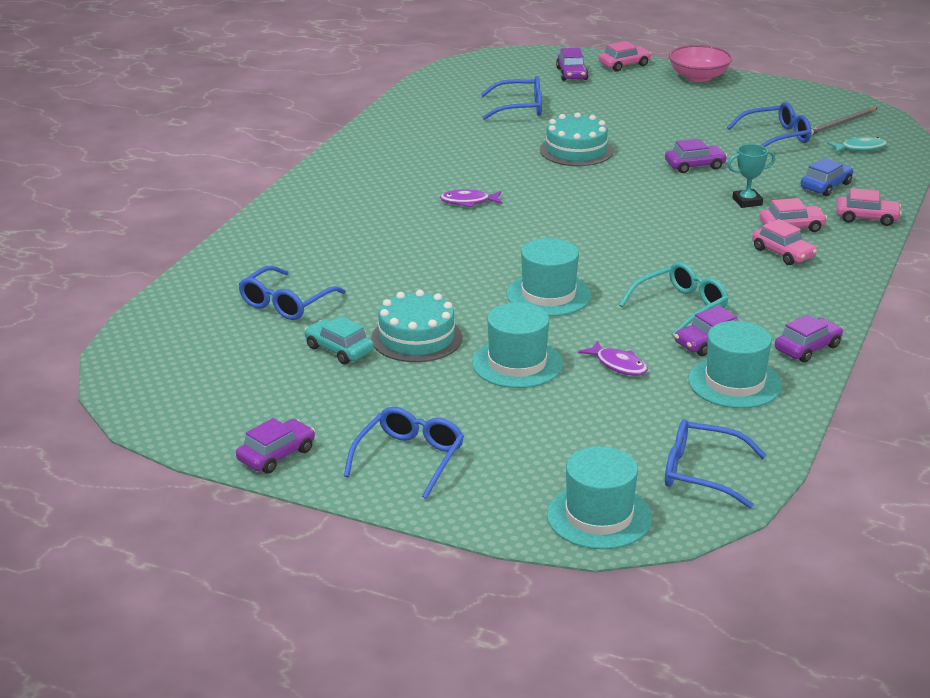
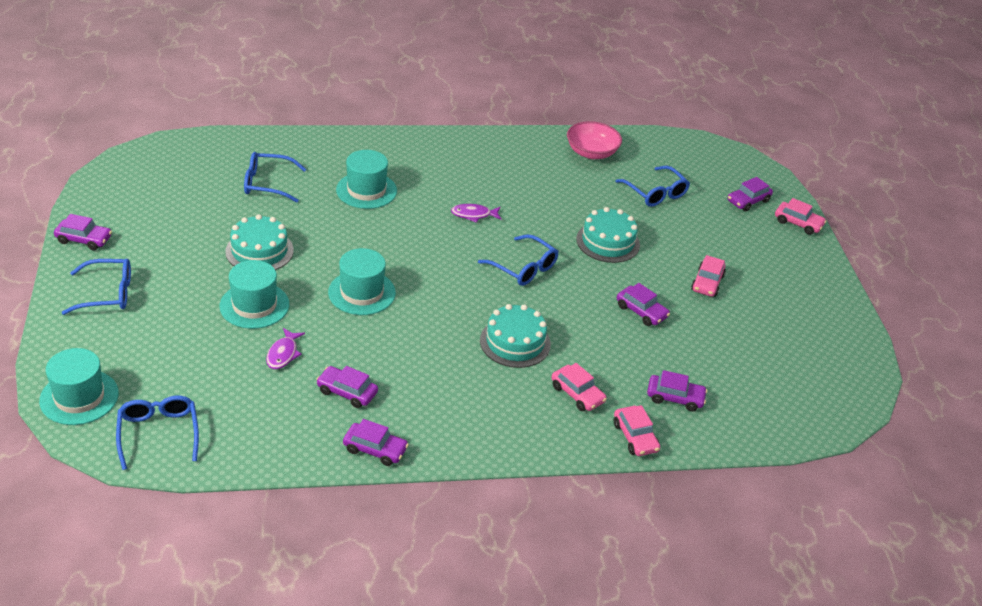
camera: 55 degrees right, 10 degrees up
(339, 349) = (223, 223): turquoise car -> none
(468, 202) = (473, 215): purple fish -> purple fish turned 60 degrees counterclockwise
(680, 307) = (391, 364): turquoise glasses -> none
(694, 236) = (515, 342): none -> turquoise cake
(698, 77) = (820, 270): pink bowl -> pink bowl (591, 152)
(734, 383) = (295, 421): turquoise hat -> turquoise hat (366, 190)
(747, 202) = (601, 357): turquoise trophy -> none
(776, 137) = (745, 345): blue glasses -> blue glasses (523, 268)
(783, 253) = (525, 399): pink car -> pink car (707, 283)
(826, 186) = (675, 398): blue car -> purple car
(841, 123) = (815, 380): grey pencil -> none
(860, 148) = (774, 403): turquoise fish -> none

